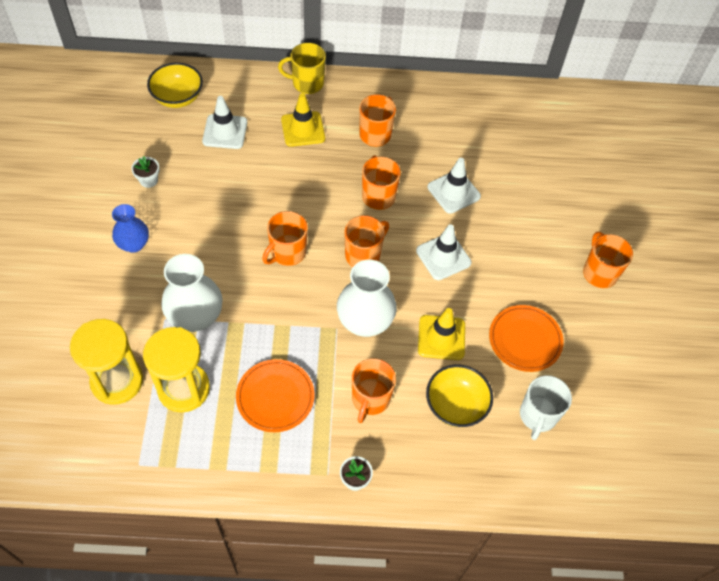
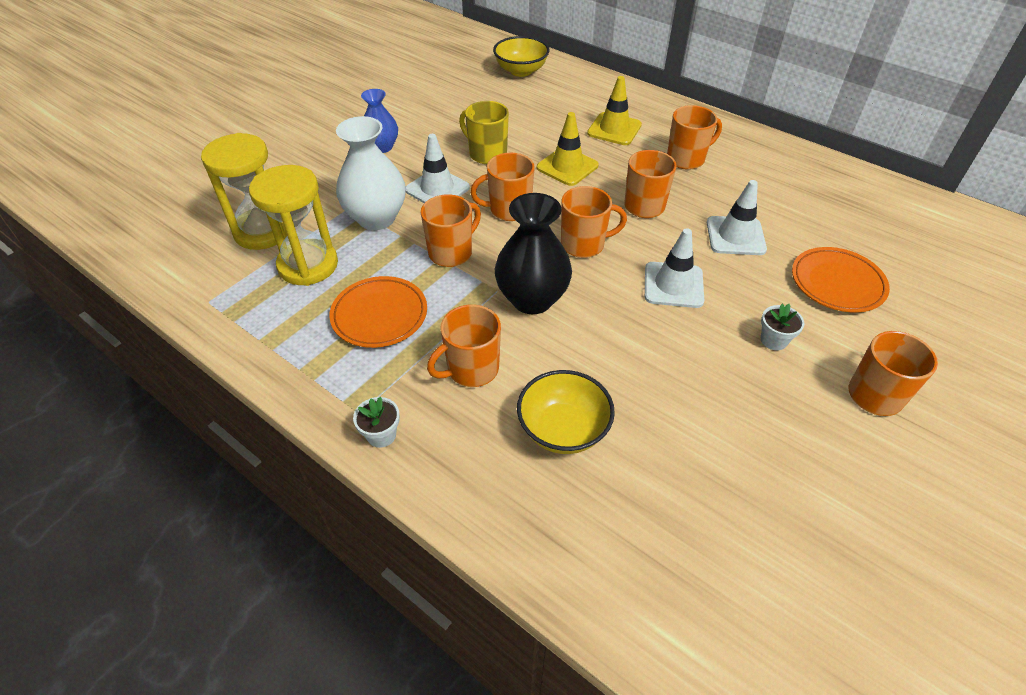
camera: 40 degrees right, 10 degrees down
(149, 180) = (440, 112): white flower pot -> white flower pot (773, 340)
(225, 132) = (539, 105): white traffic cone -> white traffic cone (437, 189)
(279, 315) = (451, 252): none -> orange mug
(307, 83) = (649, 100): yellow mug -> yellow mug (486, 154)
(365, 322) = (532, 299): white vase -> black vase
(441, 337) = (605, 355): yellow traffic cone -> yellow traffic cone (567, 167)
(525, 340) = (710, 412): orange plate -> orange plate (837, 283)
(538, 416) = (660, 502): white mug -> none

